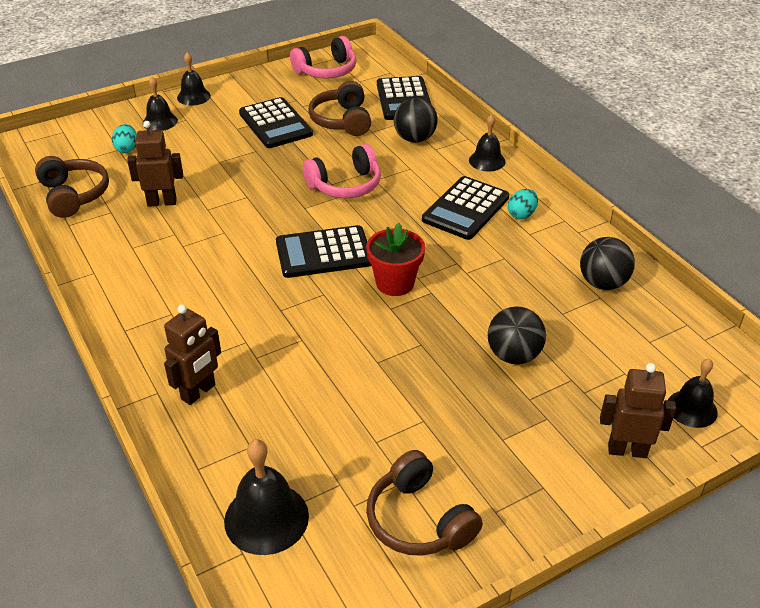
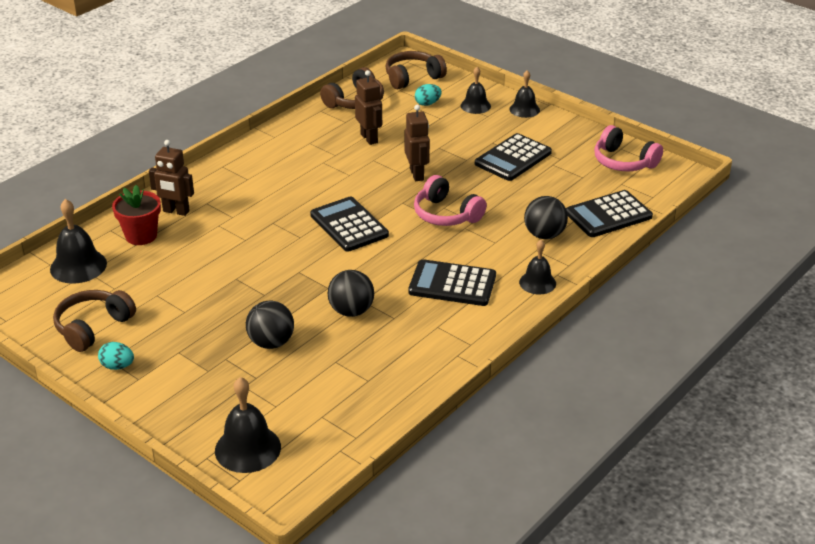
camera: 70 degrees right, 5 degrees down
(342, 120) = (544, 190): brown headphones -> brown headphones (412, 78)
(395, 283) = (329, 267): red flower pot -> red flower pot (141, 236)
(521, 214) = (463, 317): turquoise egg -> turquoise egg (117, 366)
(603, 283) = (388, 379): black ball -> black ball (351, 311)
(627, 450) = (188, 416): brown robot -> brown robot (417, 174)
(692, 408) = (247, 448): black bell -> black bell, size x1.53

